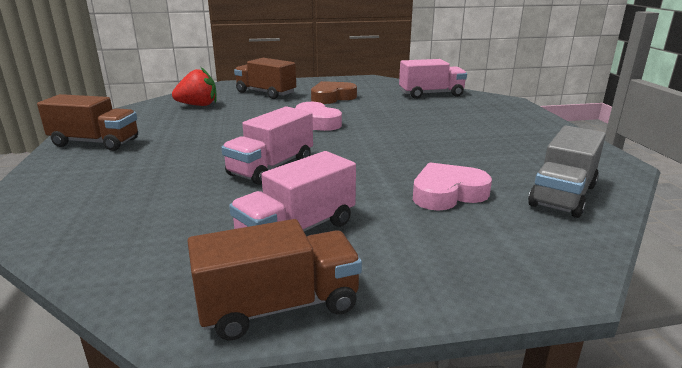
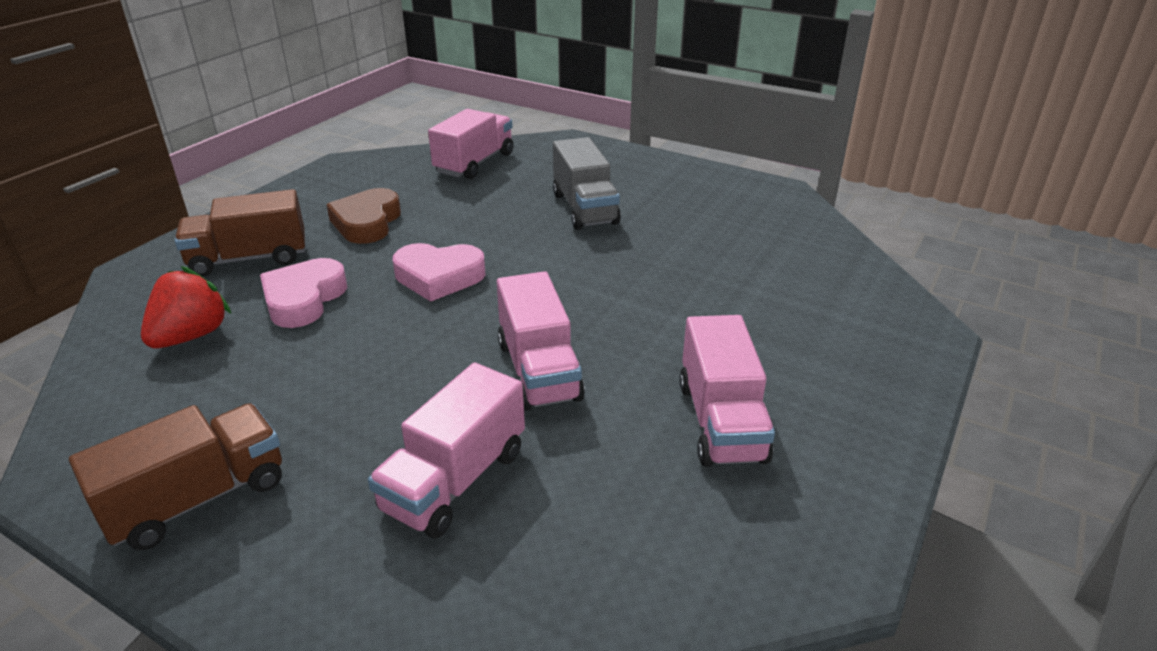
camera: 50 degrees left, 10 degrees up
(155, 180) = (455, 480): none -> pink truck
(279, 307) = (852, 494): brown truck -> none
(447, 193) = (739, 297): pink heart -> pink heart (304, 299)
(563, 195) = (805, 248): grey truck -> grey truck (584, 208)

